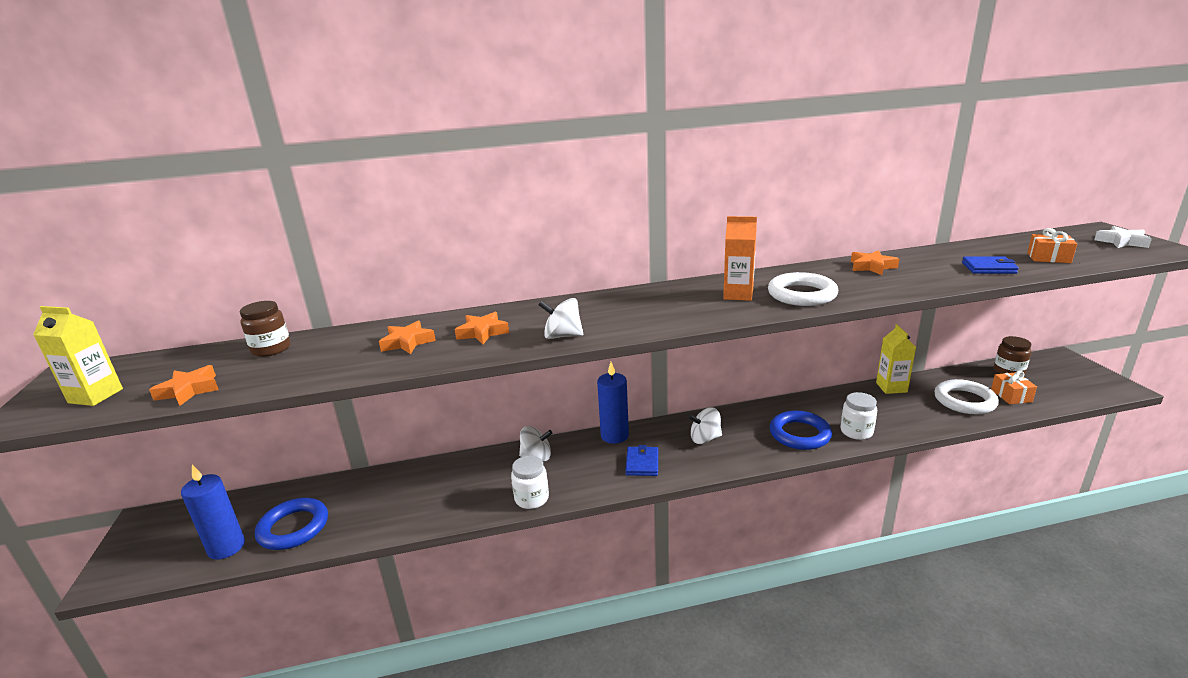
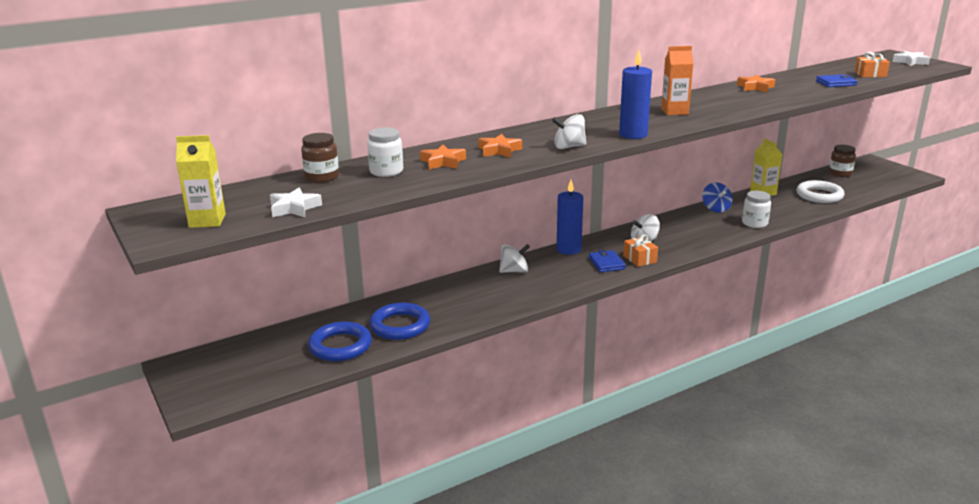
camera: 20 degrees left, 0 degrees up
(189, 390) = (294, 208): orange star -> white star
(226, 547) = (290, 367): blue candle -> blue candle (633, 134)
(532, 499) = (535, 297): white jar -> white jar (386, 171)
(799, 434) = (714, 230): blue ring -> blue ring (400, 325)
(802, 294) = (721, 108): white ring -> none
(819, 403) = (716, 209): none -> blue spinning top
(1011, 395) = (849, 188): orange gift -> orange gift (639, 259)

